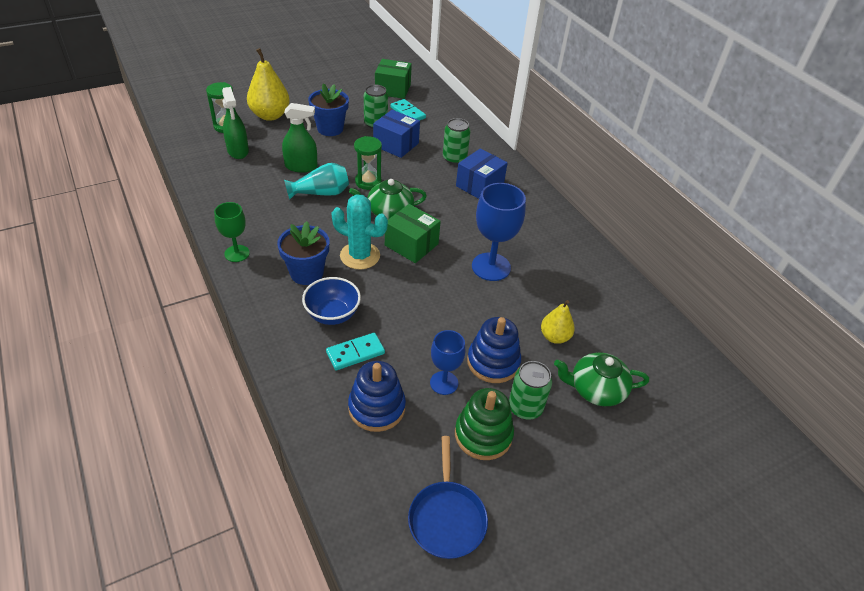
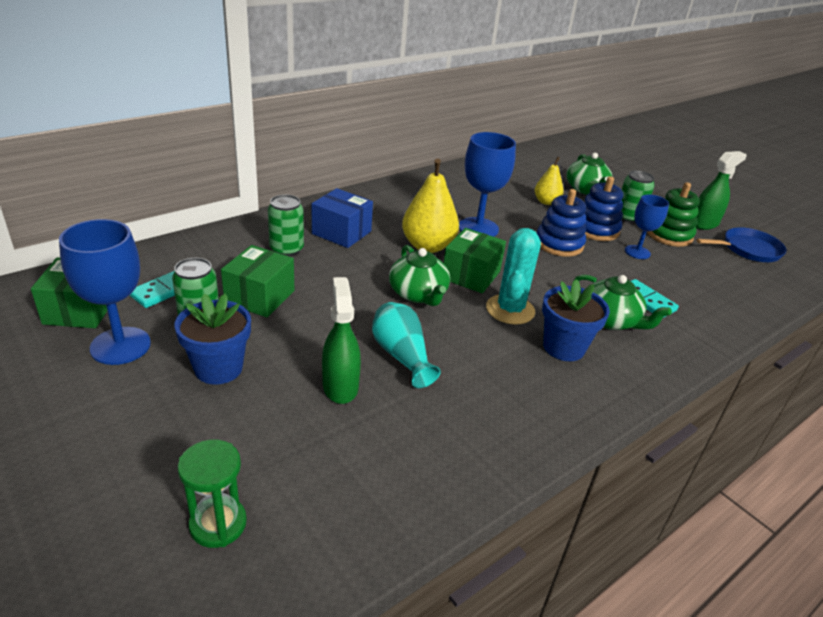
camera: 100 degrees left, 10 degrees down
(237, 253) = (569, 418): green goblet -> none
(238, 151) = (310, 480): green spray bottle -> green spray bottle (704, 224)
(270, 115) = (170, 458): yellow pear -> yellow pear (428, 246)
(332, 314) = (610, 320): blue bowl -> green teapot
(358, 101) = (120, 346): none -> blue goblet
(368, 182) = (360, 315): green hourglass -> none
(377, 407) = (692, 284): blue stacking toy -> blue stacking toy (559, 244)
(396, 144) = (260, 297): blue box -> green box

